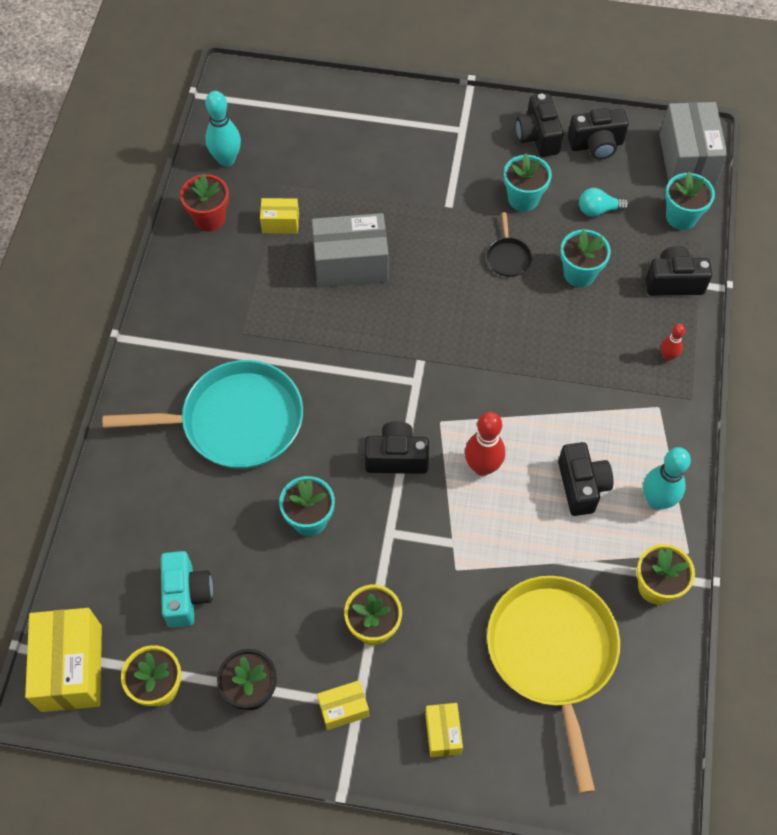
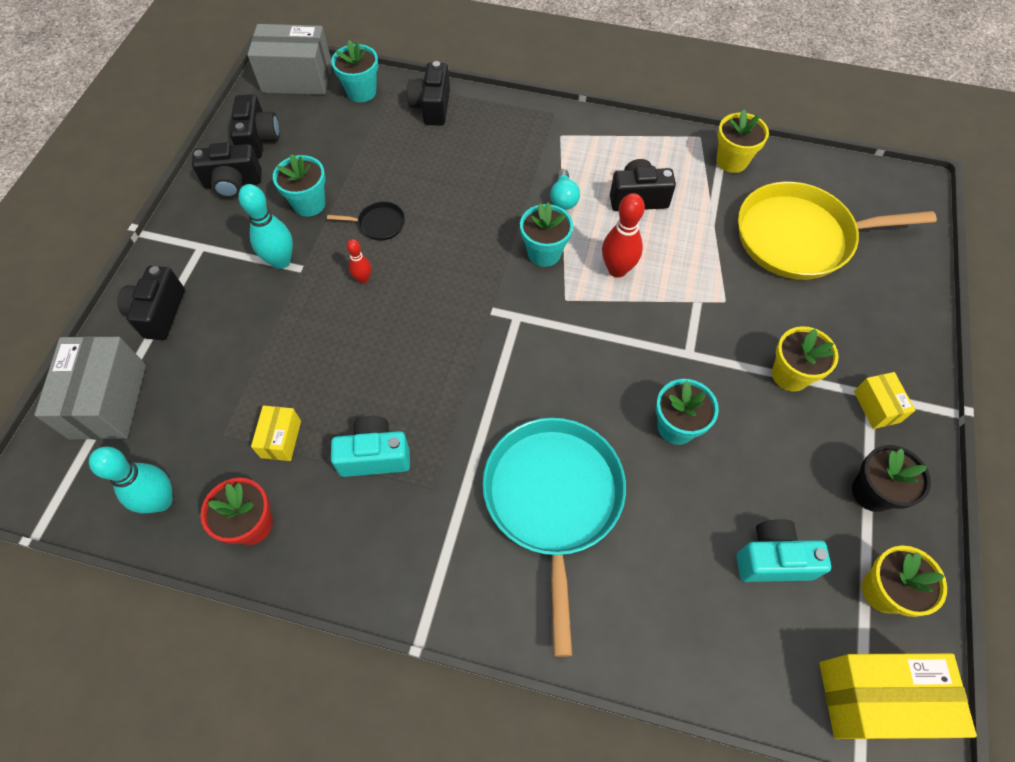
camera: 85 degrees left, 0 degrees up
(269, 289) = (375, 456): none -> turquoise camera
(351, 264) = (358, 367): grey box -> grey box (108, 401)
(396, 458) = (605, 341): black camera -> black camera (159, 313)
(443, 733) = (885, 326): yellow box -> none
(579, 273) = (409, 171): turquoise flower pot -> turquoise flower pot (544, 253)
(598, 210) = (338, 148): turquoise light bulb -> turquoise light bulb (563, 198)
(657, 501) = (652, 149): turquoise bowling pin -> turquoise bowling pin (281, 261)
(667, 356) = (510, 122): red bowling pin -> red bowling pin (363, 279)

